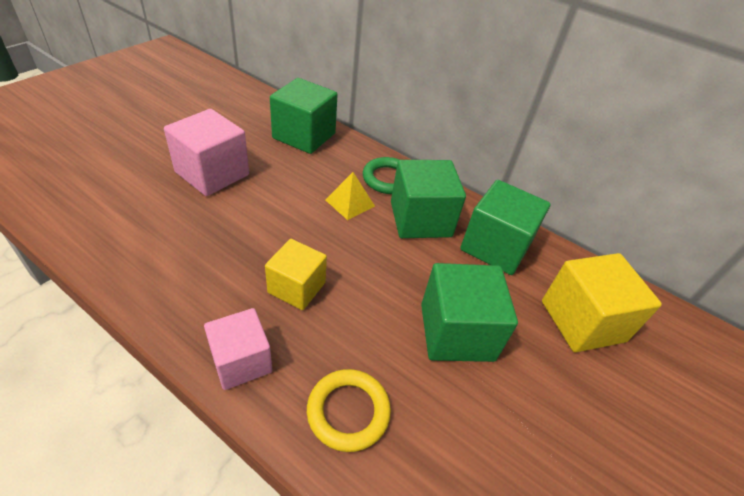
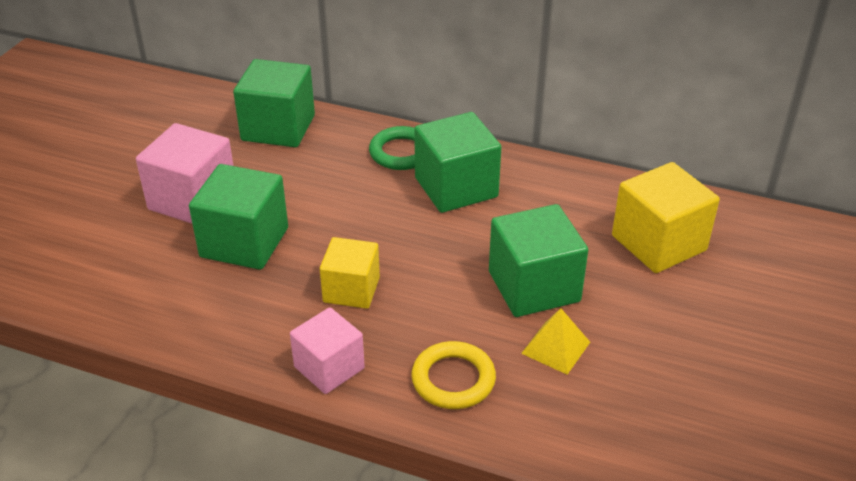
camera: 10 degrees left, 5 degrees down
(350, 203) = (369, 190): yellow pyramid -> yellow pyramid (556, 347)
(495, 247) = (548, 194): green cube -> green cube (244, 242)

